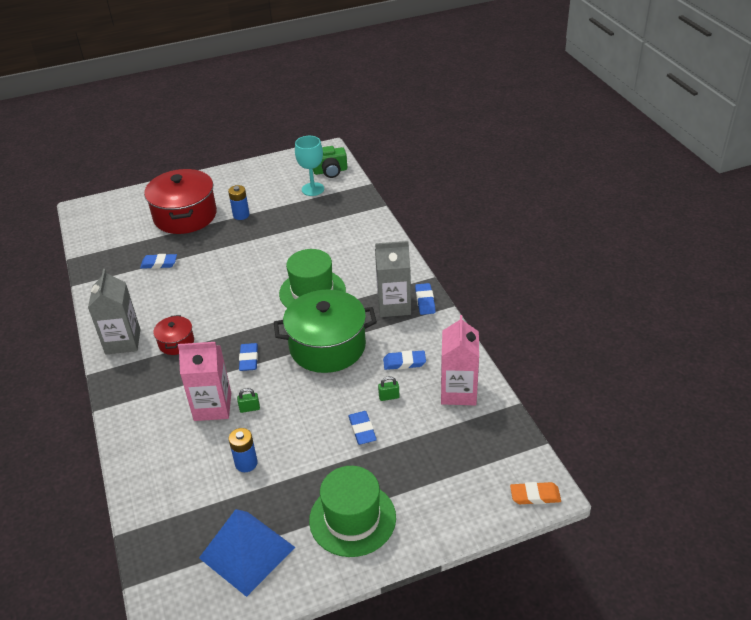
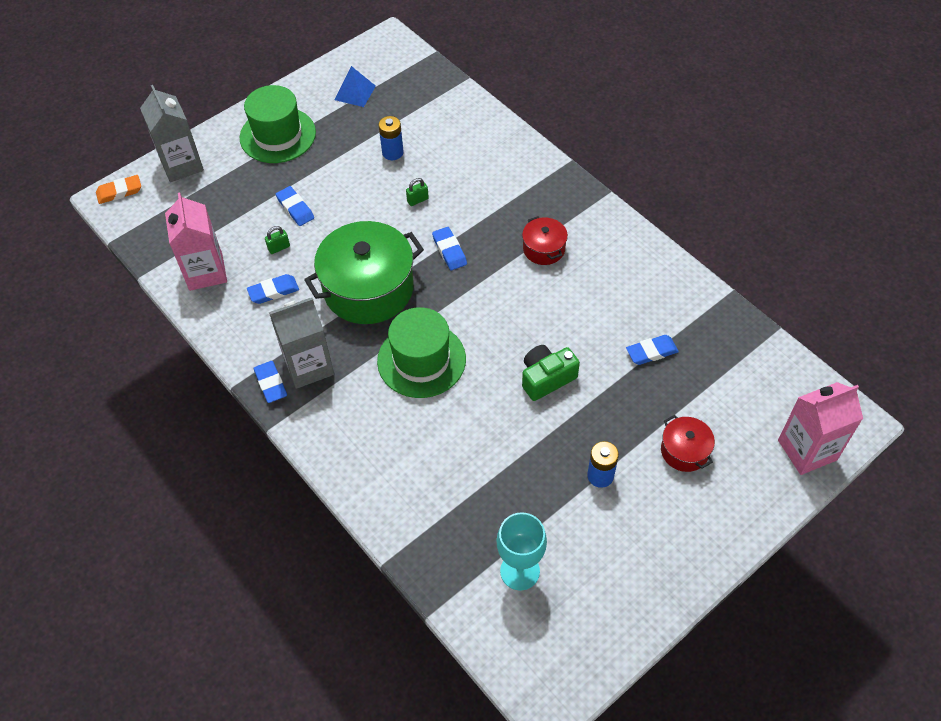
camera: 160 degrees right, 15 degrees up
(123, 341) = (605, 234): grey carton -> grey carton (182, 165)
(185, 216) = (684, 451): red pot -> red pot, size x0.48
(212, 407) = (456, 192): pink carton -> pink carton (807, 450)
(247, 552) = (355, 93): blue pyramid -> blue pyramid, size x0.56
(330, 171) = (512, 631): green camera -> green camera (546, 378)

